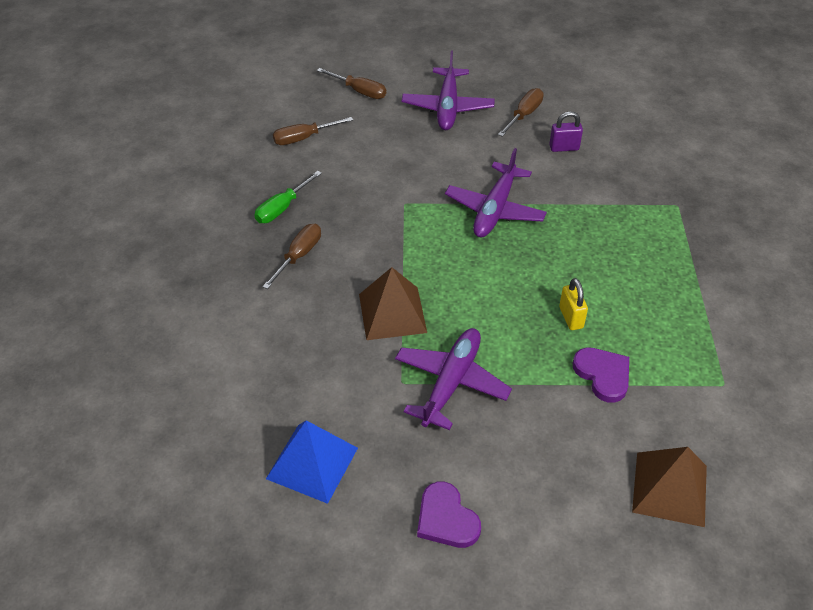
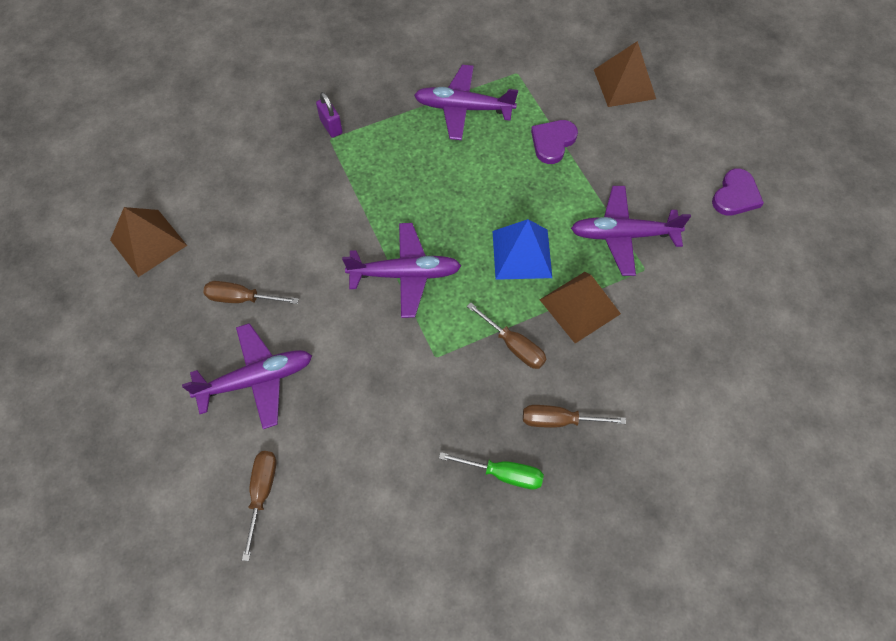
camera: 115 degrees left, 15 degrees up
(304, 138) = (379, 513): brown screwdriver -> brown screwdriver (513, 345)
(312, 463) = (756, 297): blue pyramid -> blue pyramid (522, 254)
(564, 147) = (284, 246): purple padlock -> purple padlock (331, 126)
(571, 317) = (507, 177): yellow padlock -> none
(605, 80) = (148, 242): none -> brown pyramid
(682, 316) = (463, 108): none -> purple plane

